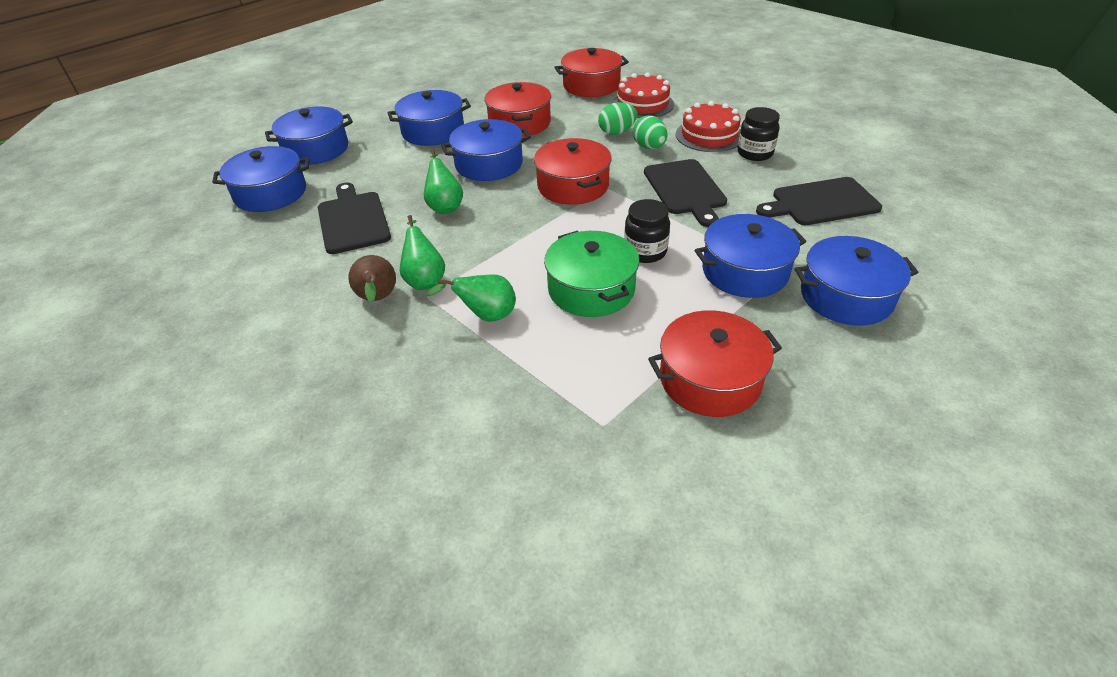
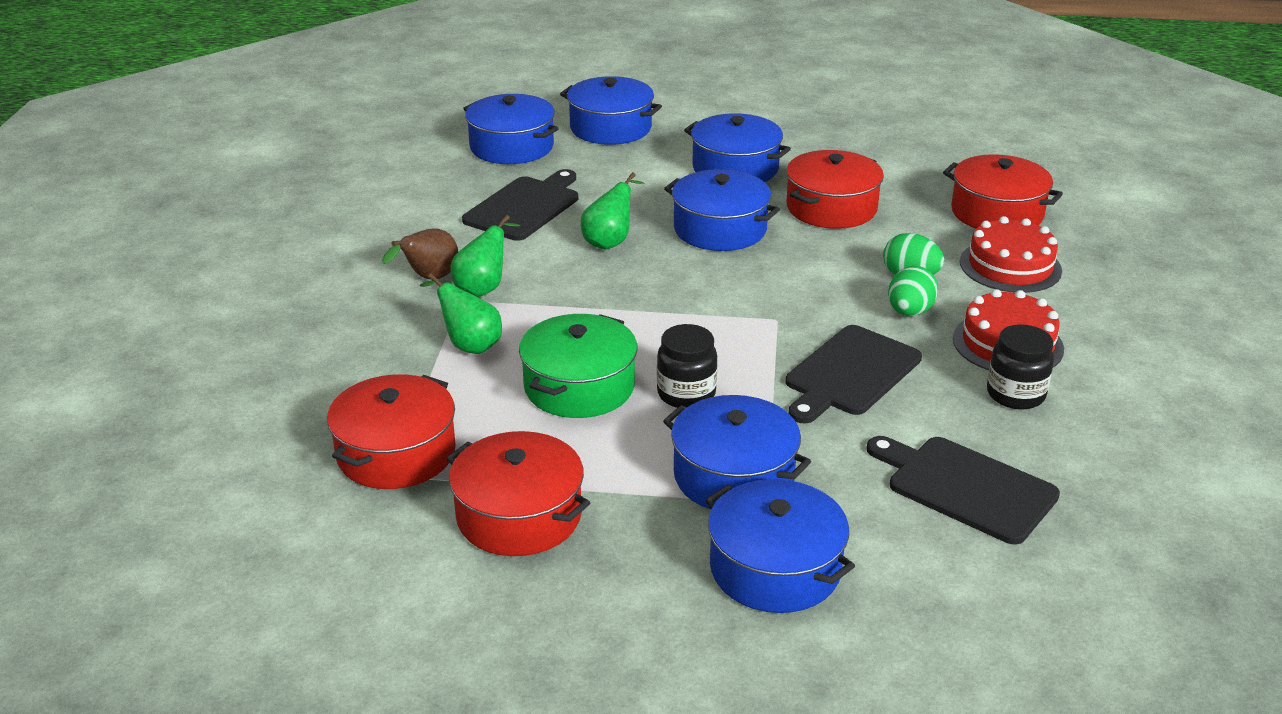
camera: 50 degrees right, 10 degrees down
(573, 186) = (751, 297): red pot -> red pot (396, 453)

